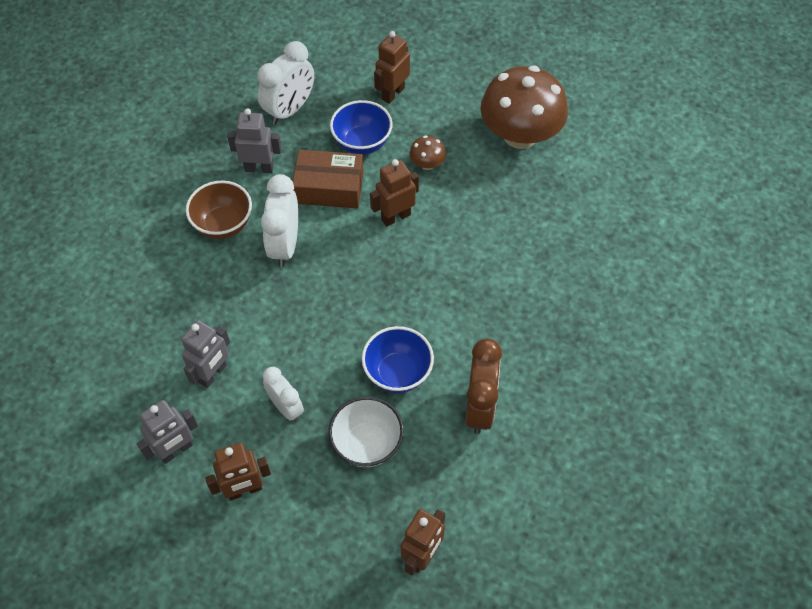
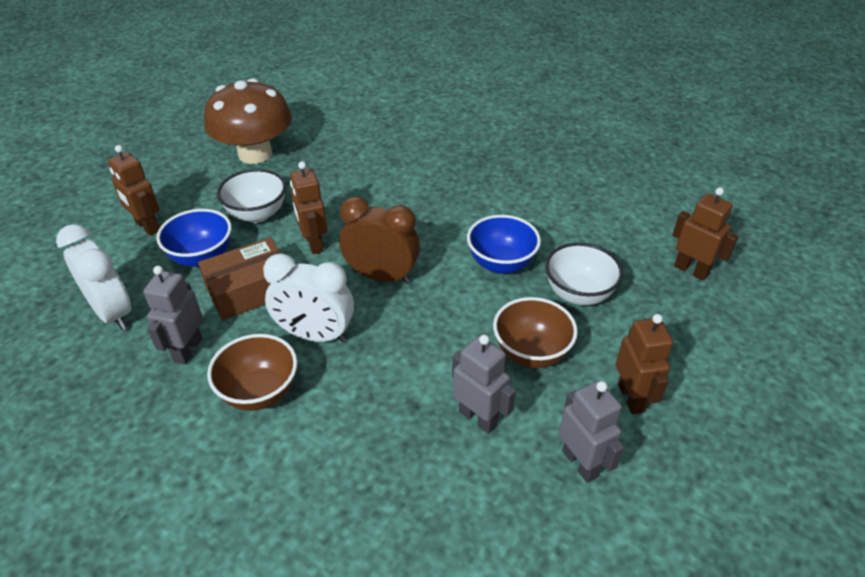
camera: 80 degrees left, 15 degrees down
(286, 407) = (531, 353): white clock -> brown bowl
(329, 187) = (250, 290): brown box -> brown box turned 45 degrees clockwise
(427, 164) = (257, 214): brown mushroom -> white bowl
(480, 407) = (544, 217): brown clock -> brown clock (382, 276)

